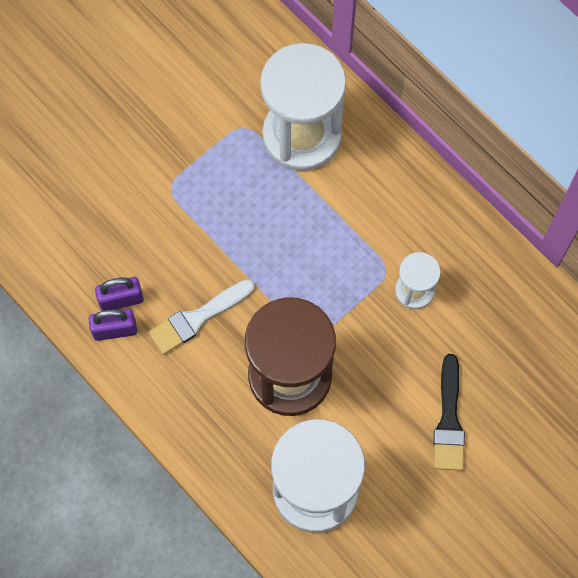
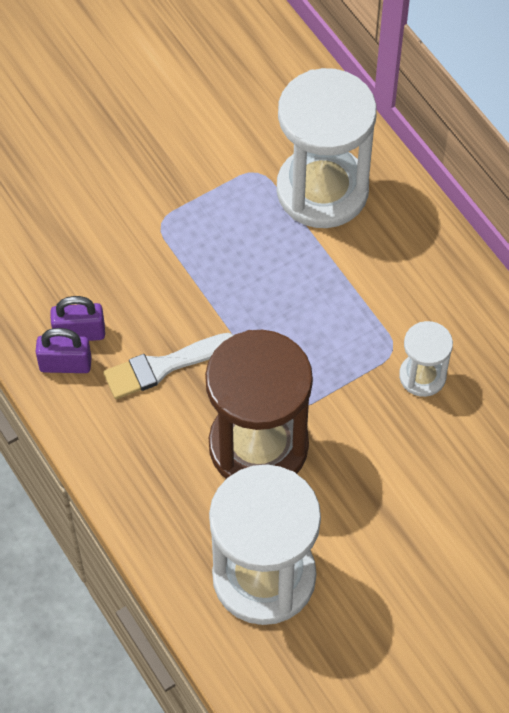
camera: 10 degrees right, 10 degrees down
(449, 420) = (437, 525): black brush -> none

